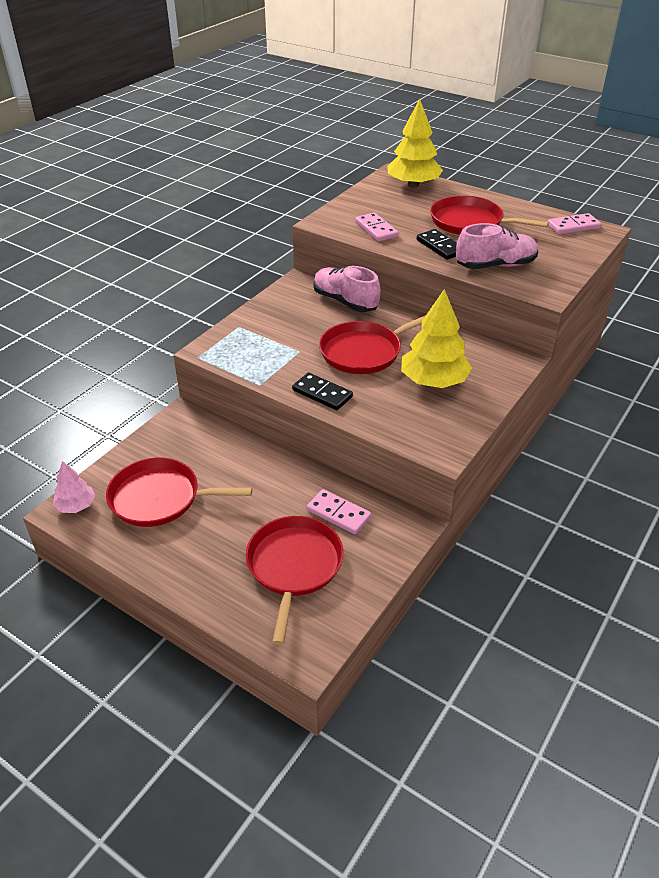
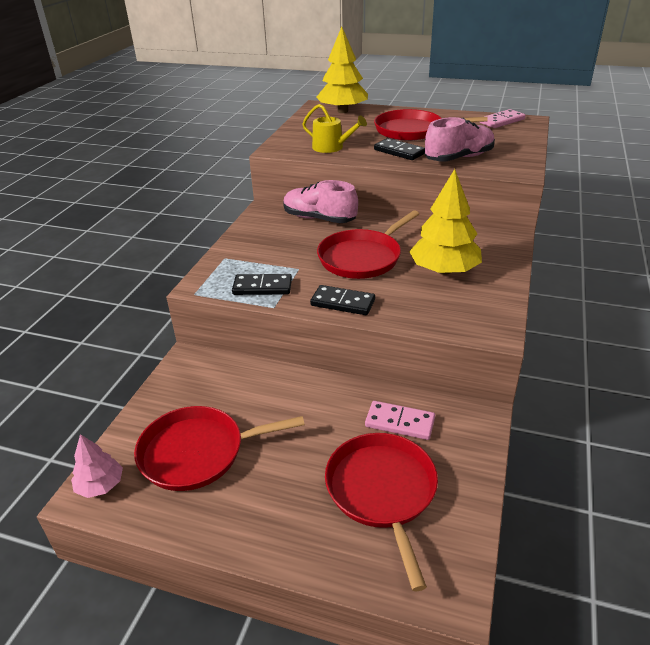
camera: 15 degrees left, 5 degrees down
(259, 363) = (262, 287): none -> black domino
(376, 229) = (331, 147): pink domino -> yellow watering can

